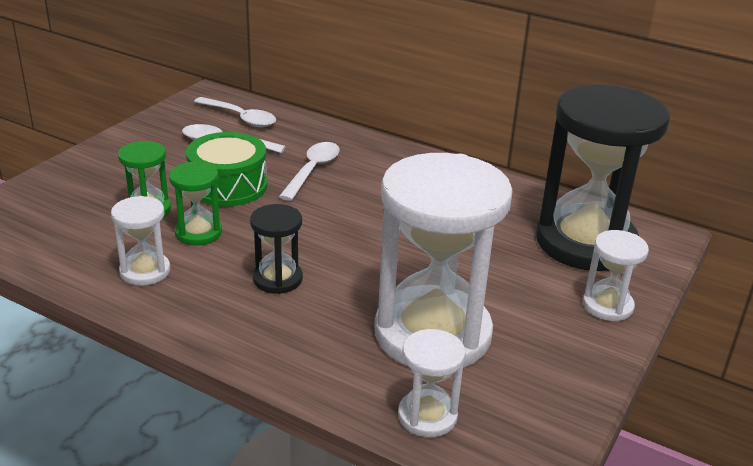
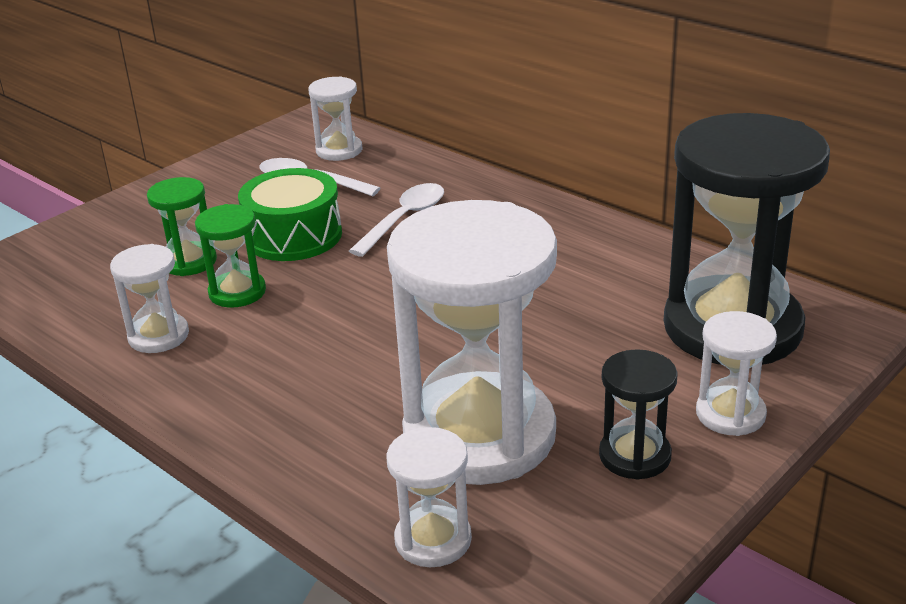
camera: 15 degrees right, 0 degrees up
(240, 118) = (339, 150): white spoon -> white hourglass
(277, 279) = (311, 354): black hourglass -> black hourglass (635, 456)

